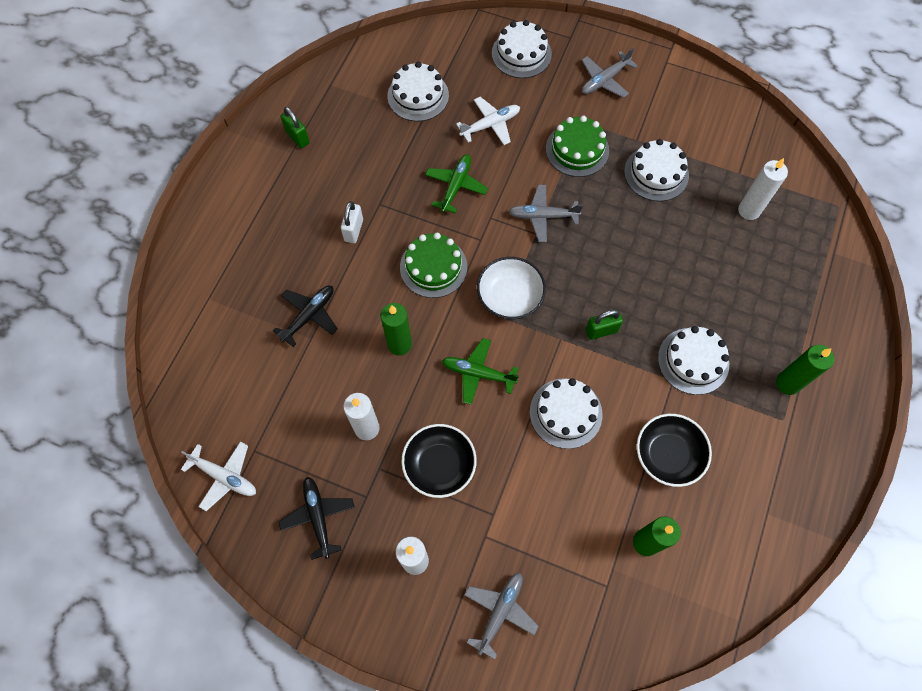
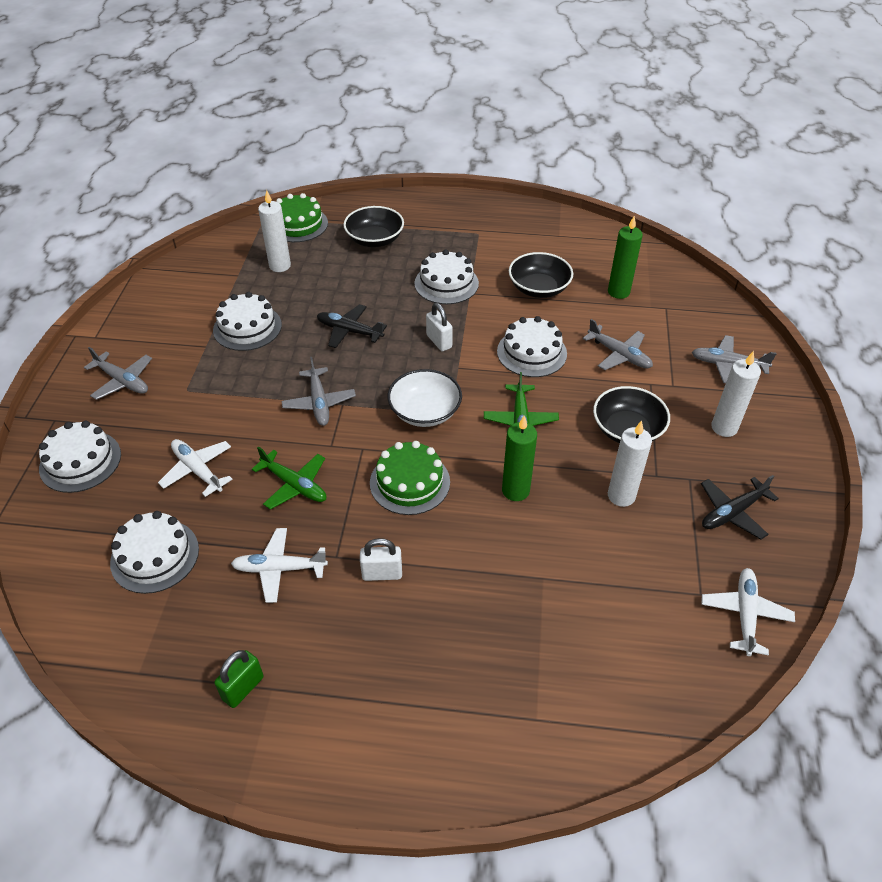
camera: 105 degrees left, 20 degrees down
(309, 316) = (515, 588): black plane -> black plane (349, 331)
(381, 167) = (279, 569): none -> white plane
(456, 186) = (294, 485): green plane -> green plane turned 150 degrees counterclockwise
(542, 499) = (619, 355): none -> grey plane
(577, 150) = (225, 389): green cake -> green cake (298, 224)
(601, 331) = (439, 341): green padlock -> white padlock
(784, 306) = (375, 239): none -> black bowl
(787, 383) = (445, 233): green candle -> none

